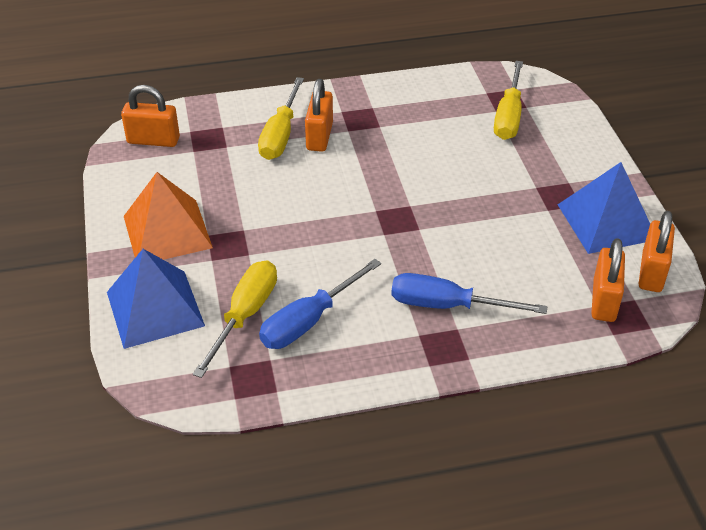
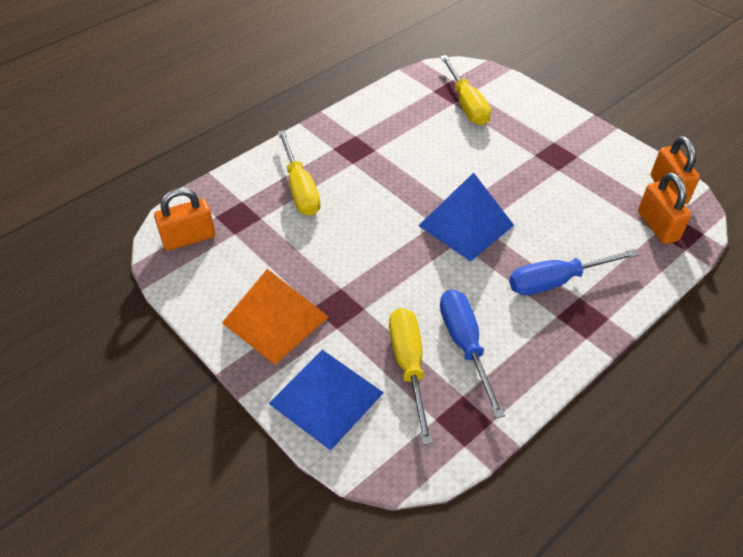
camera: 30 degrees left, 5 degrees up
(309, 321) = (465, 345): blue screwdriver -> blue screwdriver turned 150 degrees clockwise
(319, 136) = (334, 177): orange padlock -> none
(606, 221) = (606, 163): blue pyramid -> blue pyramid (466, 225)

